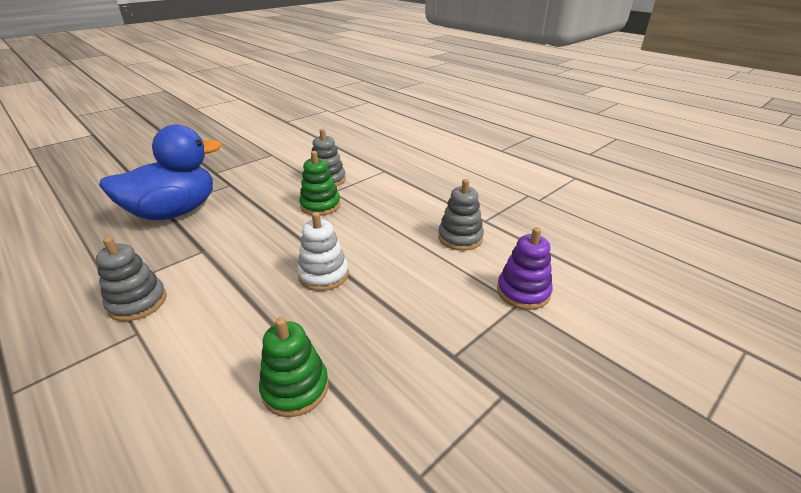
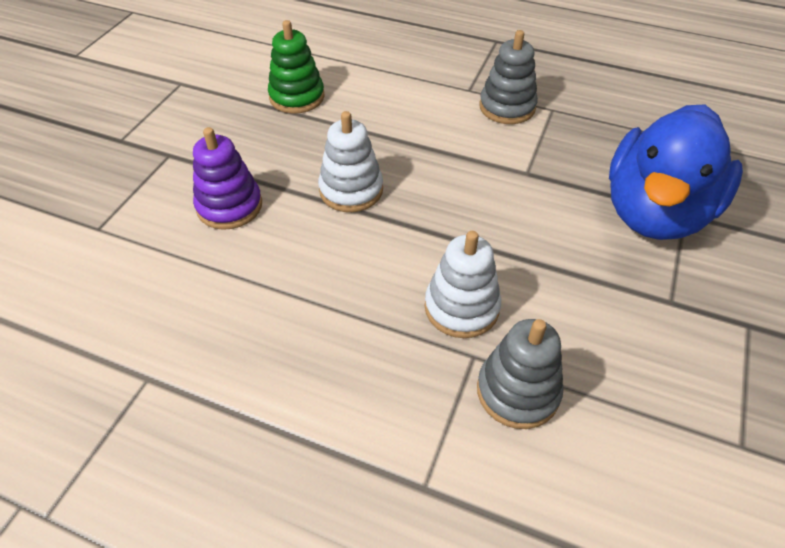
camera: 155 degrees right, 15 degrees up
(320, 205) = (461, 307): green stacking toy -> white stacking toy
(460, 238) = (188, 315): grey stacking toy -> none
(523, 292) = (89, 247): purple stacking toy -> purple stacking toy (229, 206)

